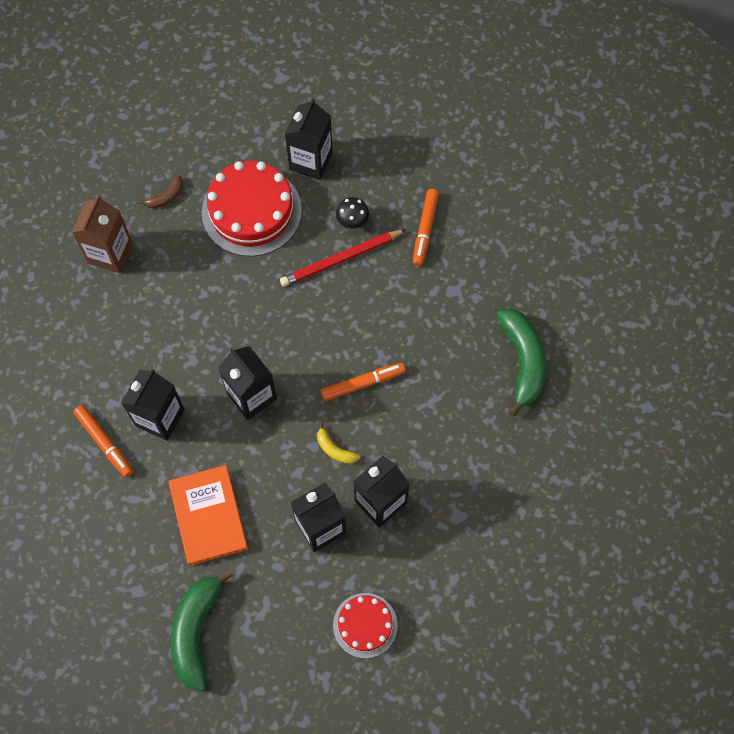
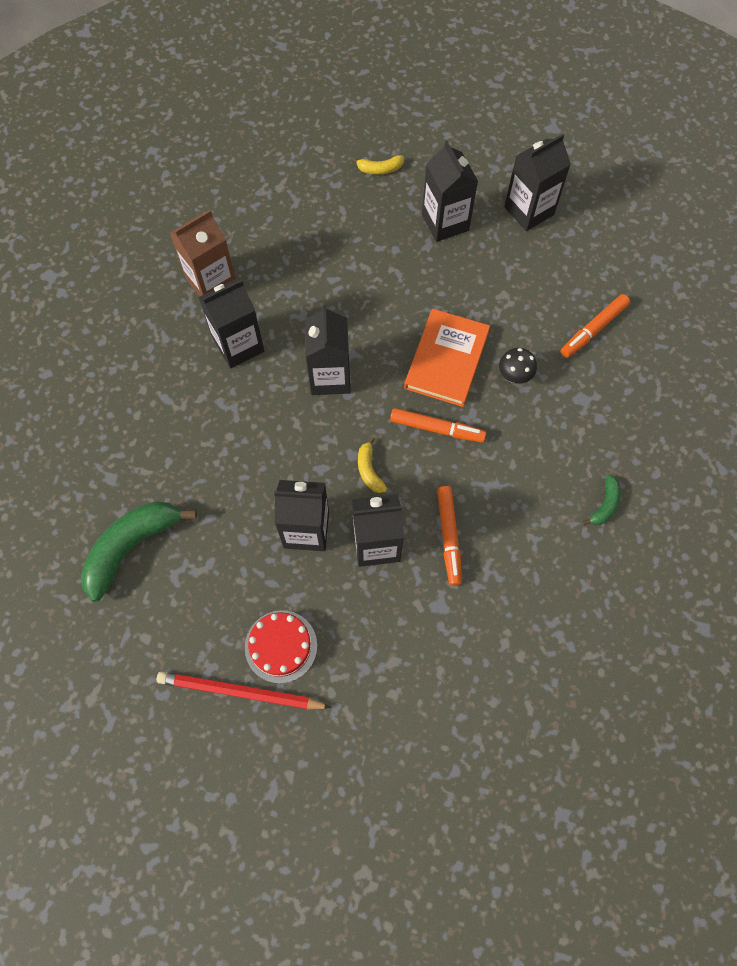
camera: 35 degrees right, 0 degrees up
(104, 443) = (178, 337): orange marker -> orange marker (449, 537)
(110, 253) = (299, 188): brown carton -> brown carton (211, 282)
(166, 197) = (380, 169): brown banana -> yellow banana
(208, 516) = (216, 455): orange book -> orange book (446, 360)
(251, 211) = (445, 222): red cake -> black carton
(341, 259) = (496, 309): red pencil -> red pencil (240, 692)
(352, 222) = (529, 283): black mushroom -> black mushroom (514, 376)
(522, 361) = (605, 505): green banana -> green banana, size x0.47

